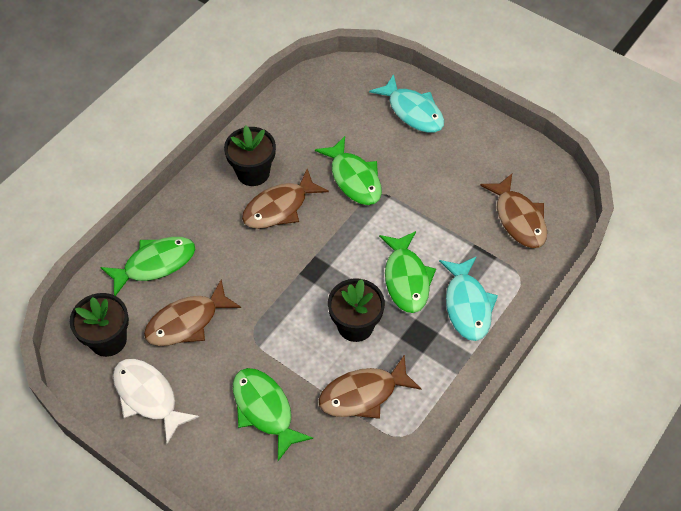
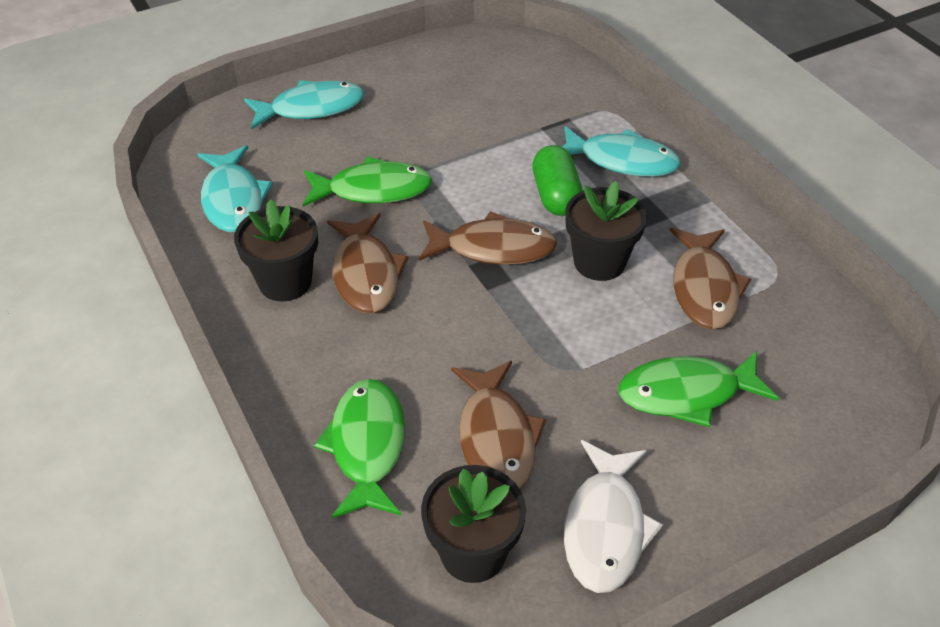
camera: 65 degrees left, 10 degrees down
(148, 397) = (605, 527): white fish -> white fish turned 60 degrees counterclockwise
(306, 115) = (233, 199): none -> turquoise fish
(406, 278) = (555, 196): green fish -> green capsule
(518, 218) = (528, 85): brown fish -> brown fish (493, 248)

